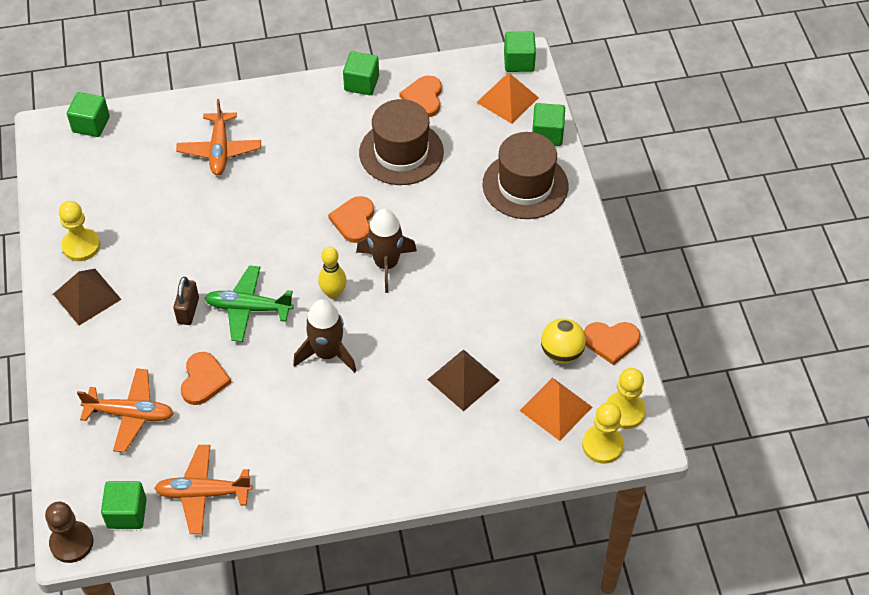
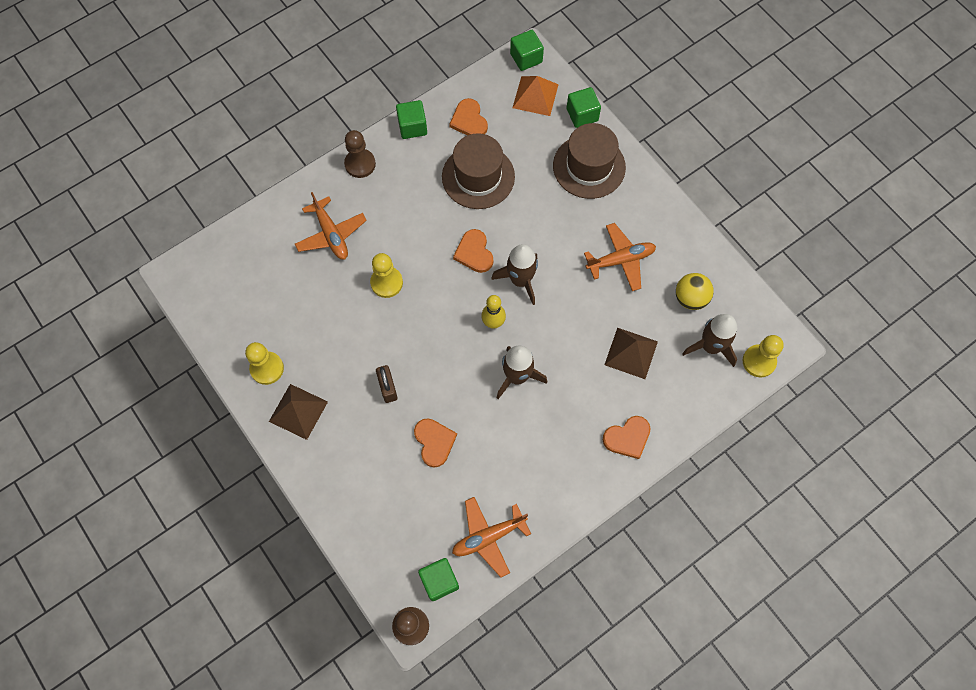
camera: 25 degrees left, 15 degrees up
(91, 124) = (209, 255): green cube -> none
(130, 414) = (393, 497): orange plane -> orange plane (620, 260)
(248, 308) = (434, 365): green plane -> none
(288, 98) = (360, 164): none -> brown pawn
(555, 408) = (710, 346): orange pyramid -> brown rocket
(611, 342) = (721, 273): orange heart -> orange heart (627, 438)
(625, 411) = (760, 326): yellow pawn -> yellow pawn (386, 283)

